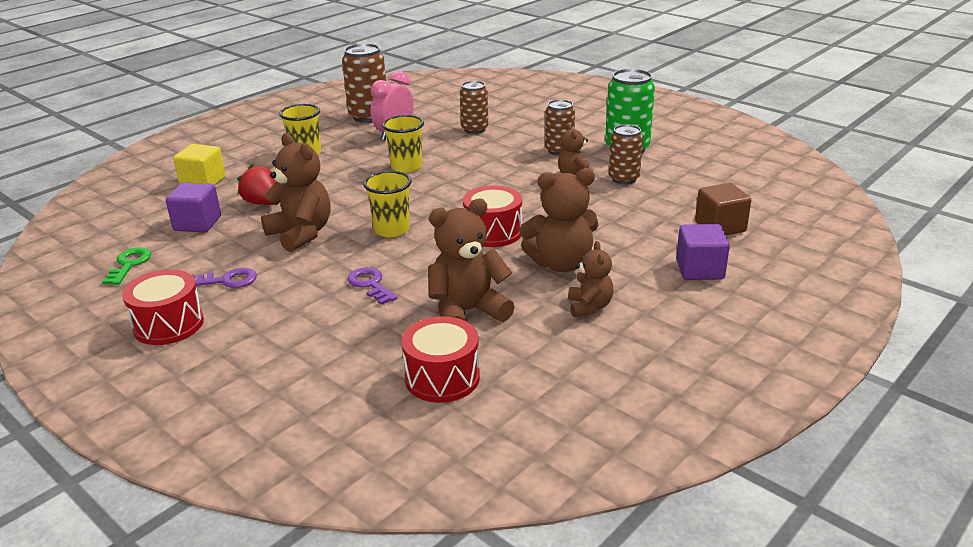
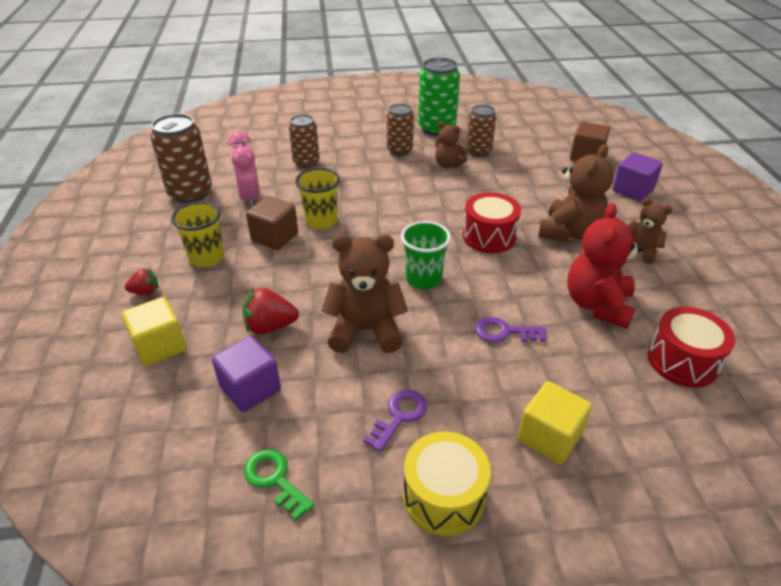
camera: 50 degrees left, 10 degrees up
(168, 324) = (443, 497): red drum -> yellow drum
(247, 155) = (145, 292): none -> red strawberry
(270, 344) = (549, 437): none -> yellow cube
(361, 162) = (275, 237): none -> brown cube
(392, 230) = (423, 279): yellow cup -> green cup
(467, 312) = (597, 305): brown teddy bear -> red teddy bear

